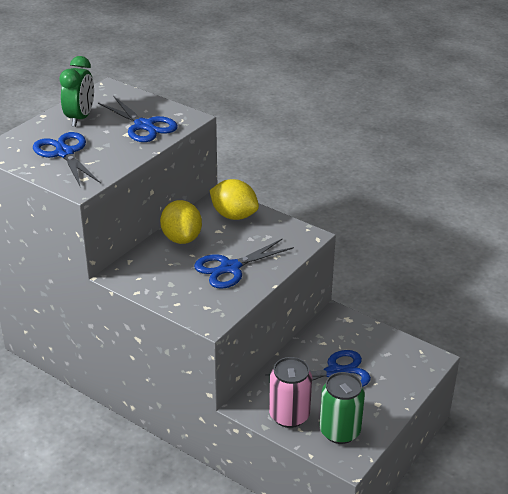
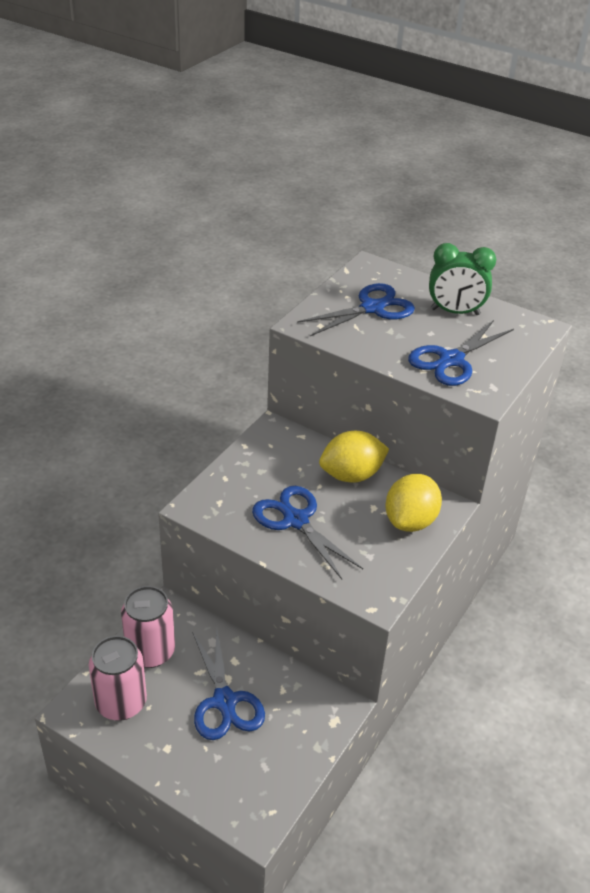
camera: 85 degrees right, 5 degrees up
(339, 431) = (121, 703): green can -> pink can

